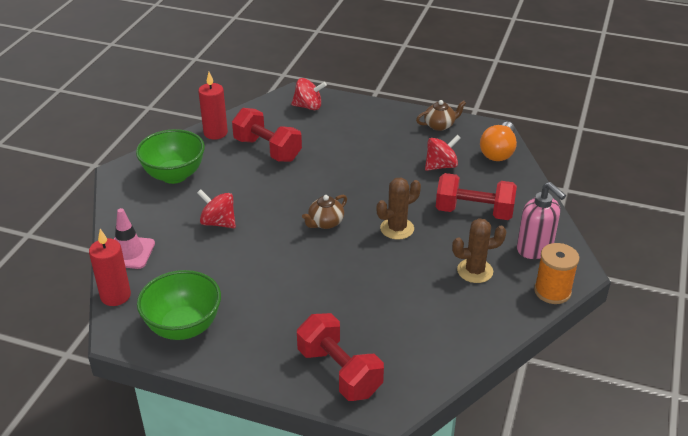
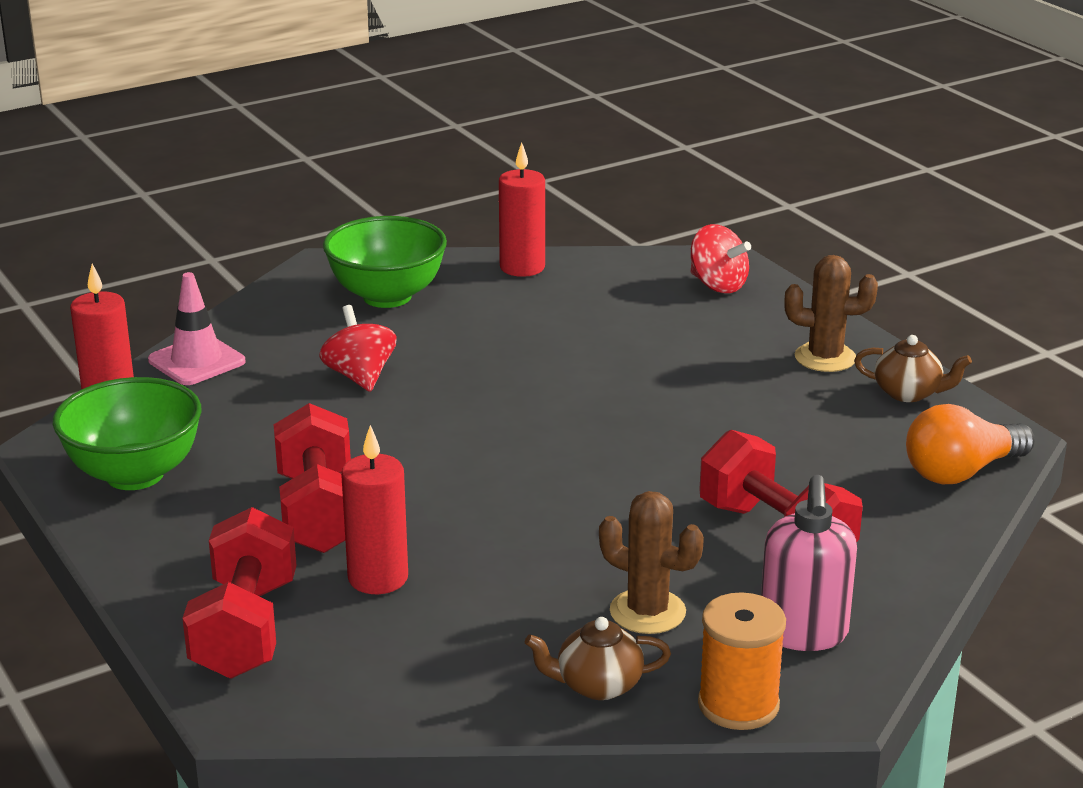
camera: 40 degrees right, 10 degrees down
(267, 150) = (566, 317): red dumbbell -> red dumbbell (318, 513)
(325, 223) = (509, 443): brown teapot -> brown teapot (597, 685)
(359, 316) = (378, 578): none -> red candle
(397, 228) = (608, 499): brown cactus -> brown cactus (825, 358)
(441, 166) = (819, 449): red spinning top -> none

